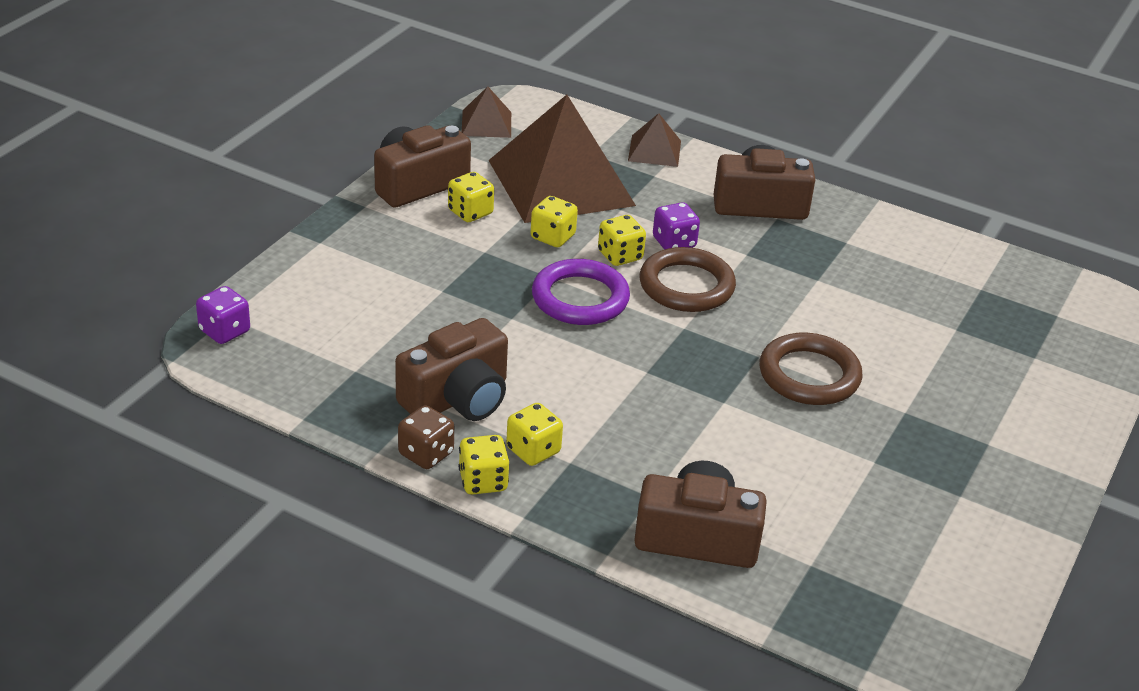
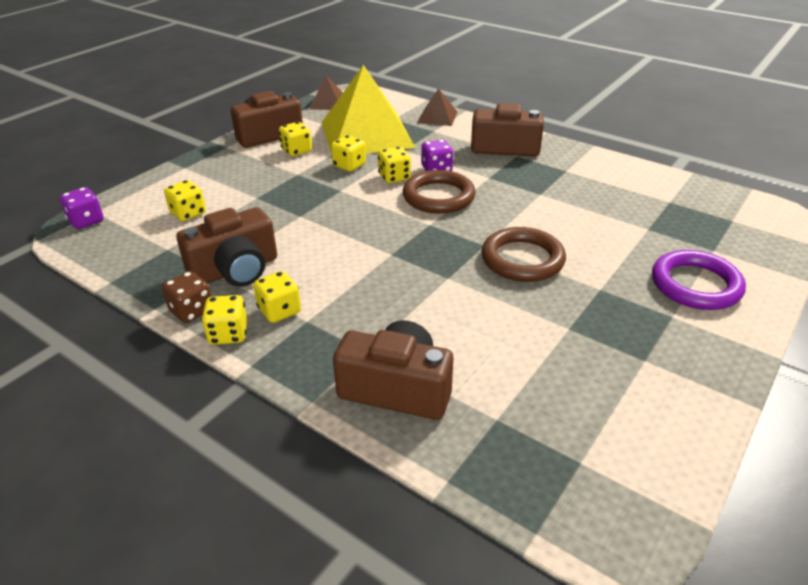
camera: 10 degrees right, 0 degrees up
(360, 317) = (188, 213): none -> yellow dice
(561, 182) = (367, 134): brown pyramid -> yellow pyramid
(580, 298) = (356, 203): purple ring -> purple ring (695, 285)

